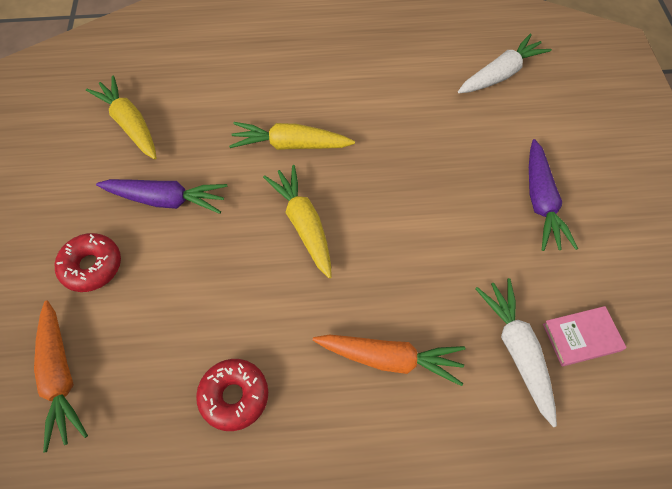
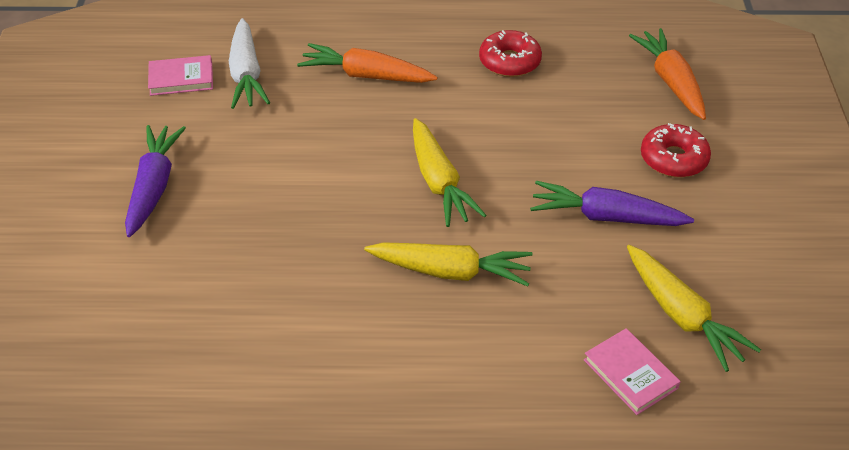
camera: 175 degrees left, 15 degrees down
(174, 85) = (630, 374): none -> pink book
(501, 74) = (113, 356): white carrot -> none

